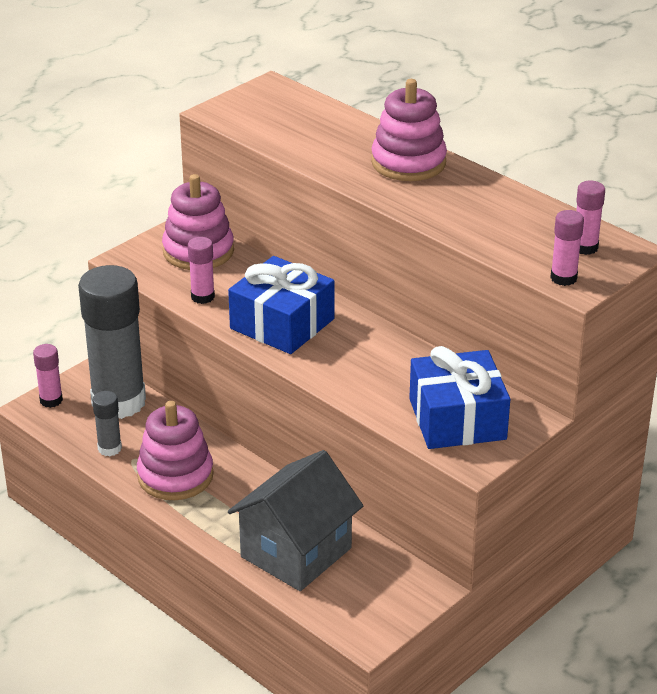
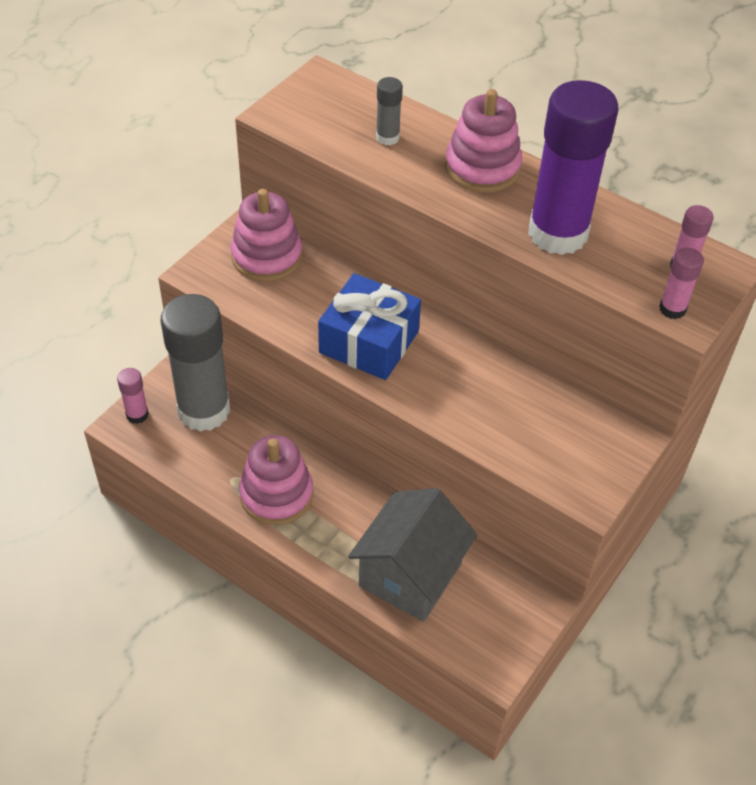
camera: 10 degrees left, 15 degrees up
(109, 448) = (206, 468): grey glue stick -> grey glue stick (387, 137)
(202, 297) = (283, 314): pink glue stick -> none
(457, 419) = (564, 446): blue gift -> none
(467, 215) = (557, 233): none -> purple glue stick

